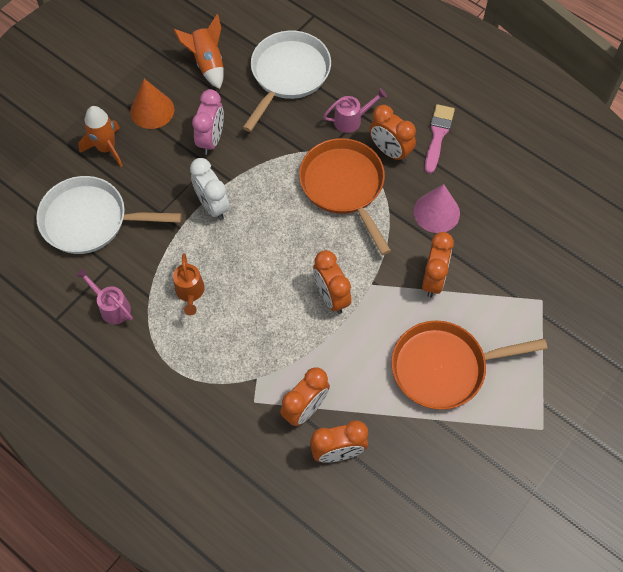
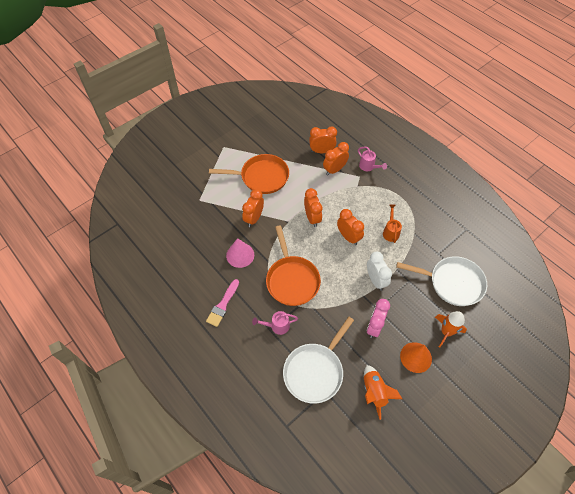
camera: 170 degrees left, 5 degrees down
(112, 307) = (435, 230): pink watering can -> pink watering can (368, 167)
(390, 151) = (257, 298): orange clock -> orange clock (348, 237)

